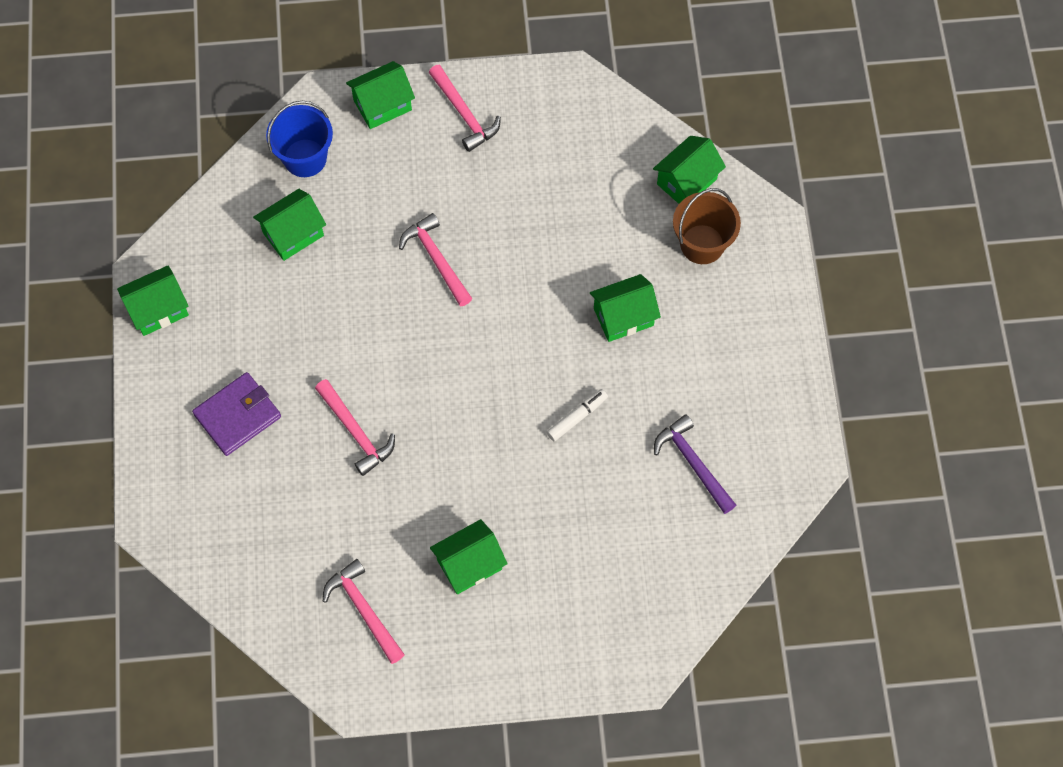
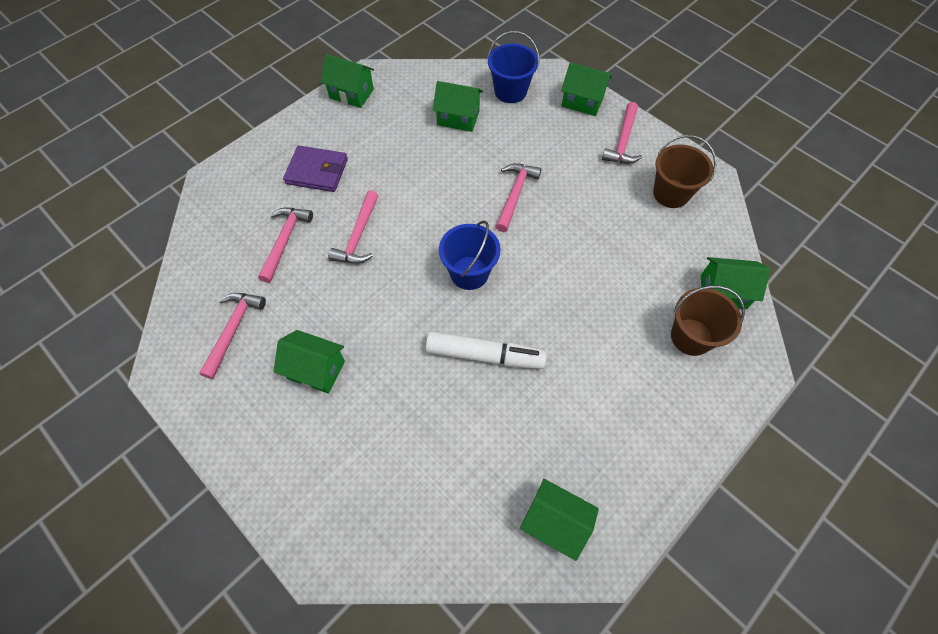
camera: 50 degrees right, 5 degrees down
(300, 501) = (285, 241): none -> pink hammer
(485, 366) = (469, 273): none -> blue bucket
(558, 128) = (671, 193): none -> brown bucket
(577, 417) = (485, 355): white marker -> white marker, size x1.80
(623, 317) = (586, 328): green house -> green house (554, 523)
(693, 463) = (522, 463): purple hammer -> none

